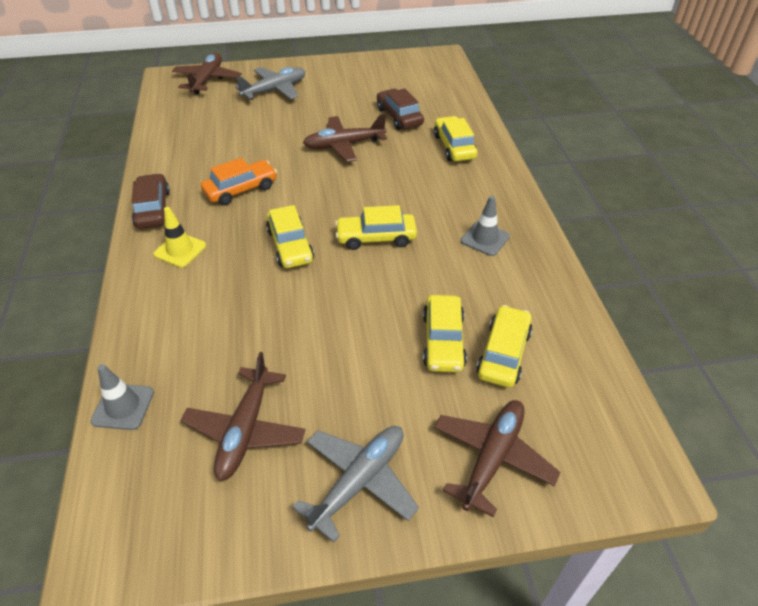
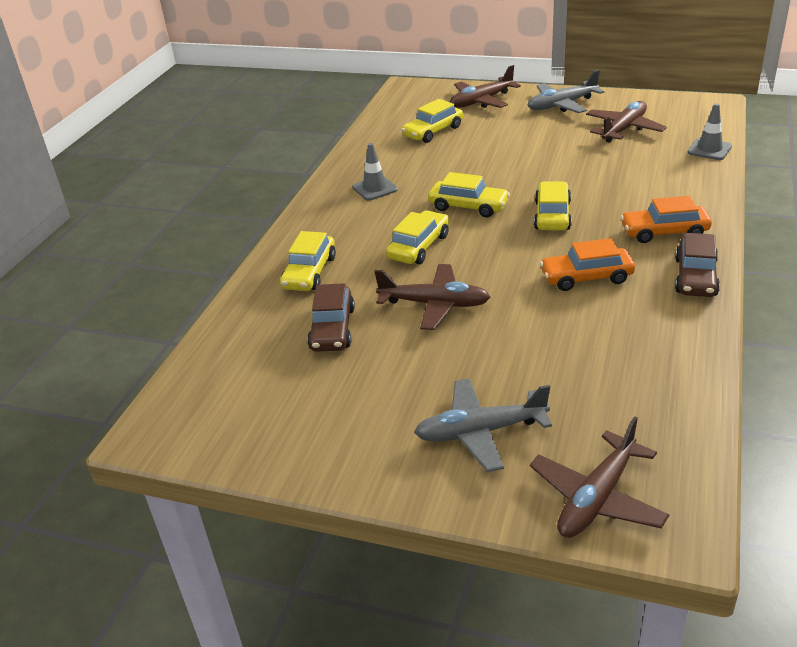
camera: 150 degrees left, 10 degrees down
(180, 250) = (664, 232): yellow traffic cone -> orange car
(443, 341) = (467, 142): yellow car -> yellow car (419, 247)

